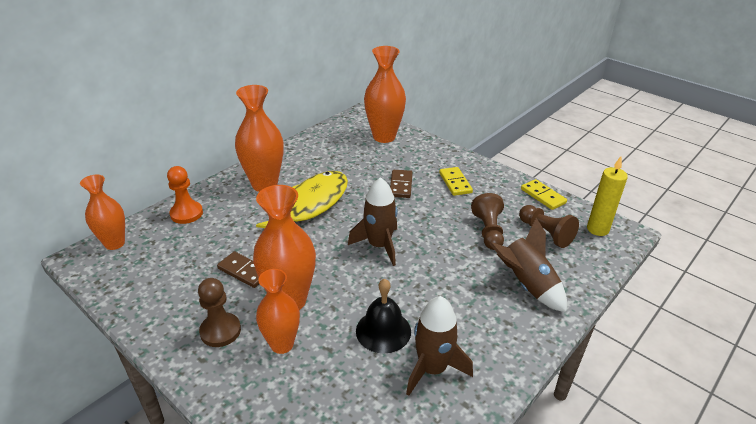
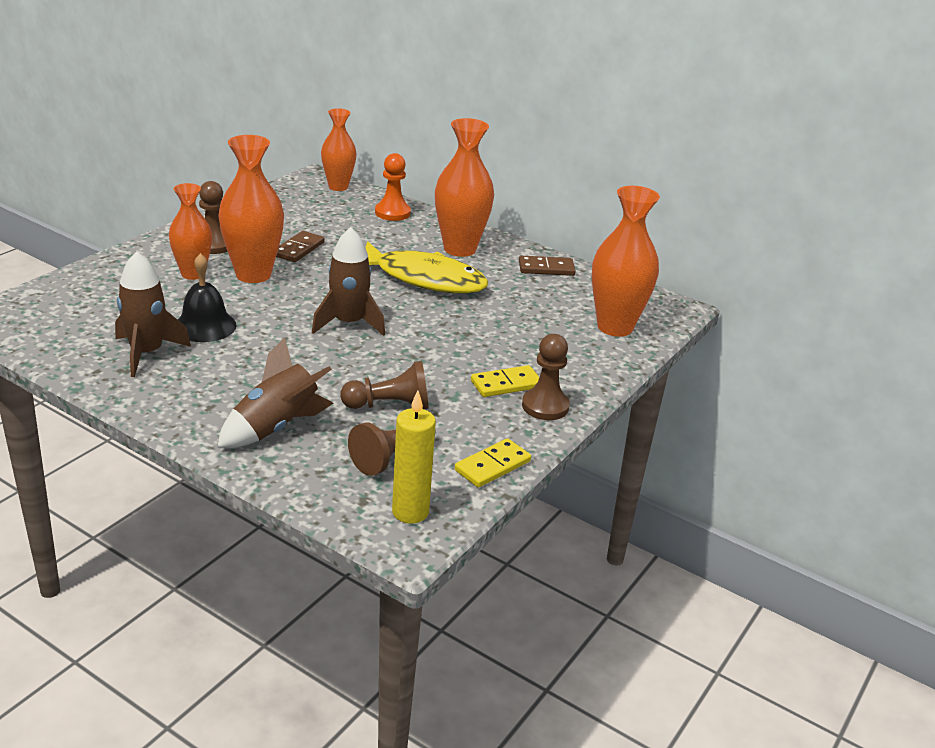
camera: 80 degrees right, 5 degrees down
(400, 185) = (485, 339): brown domino -> brown domino (546, 268)
(477, 171) = (545, 406): none -> brown pawn

